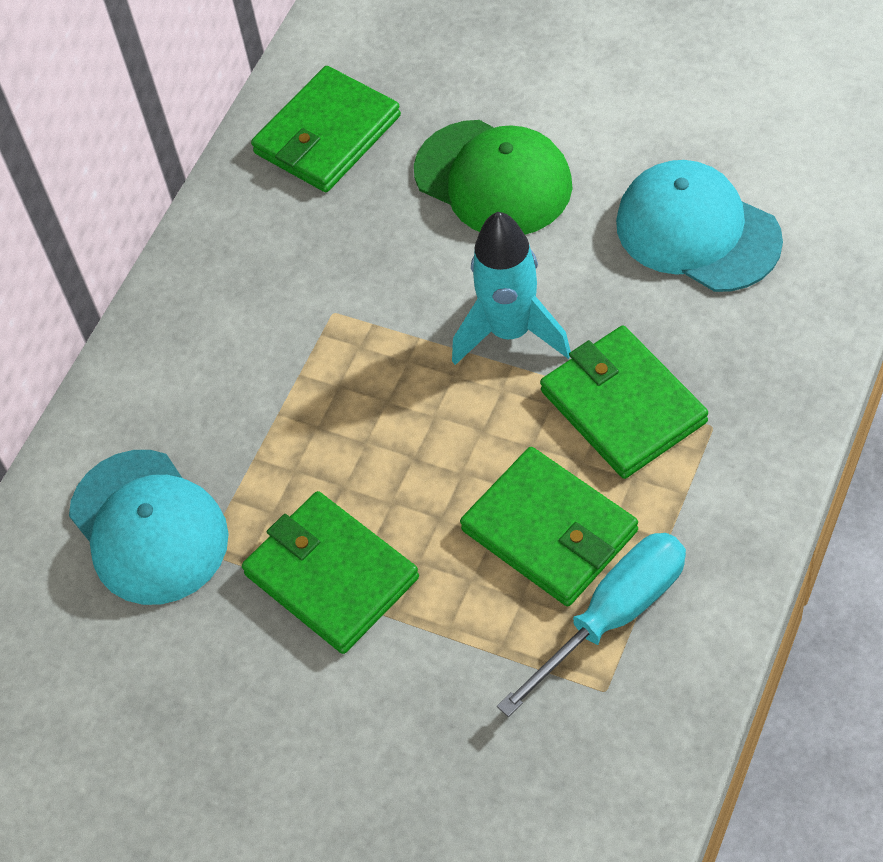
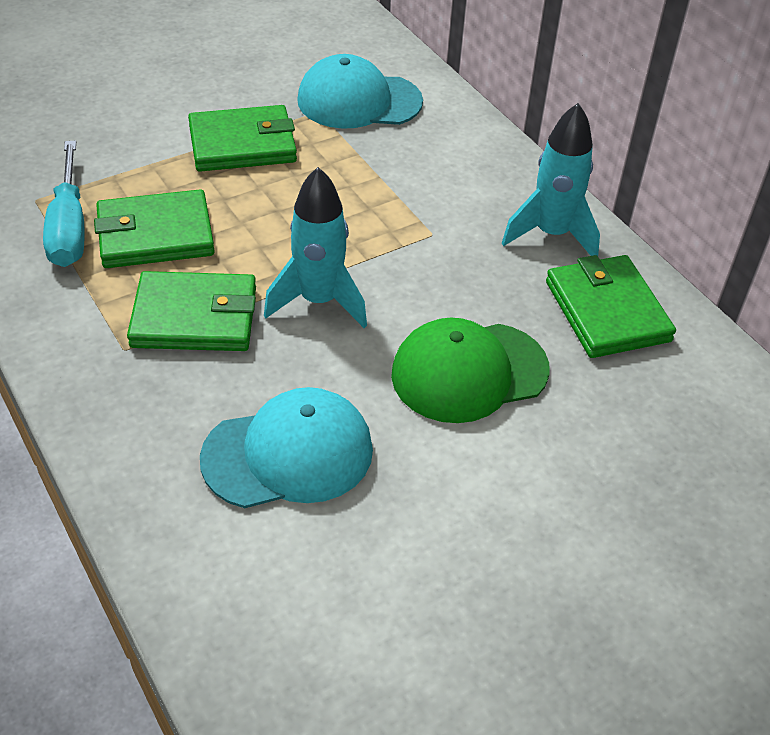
camera: 115 degrees right, 10 degrees down
(250, 226) = (551, 234): none -> turquoise rocket

